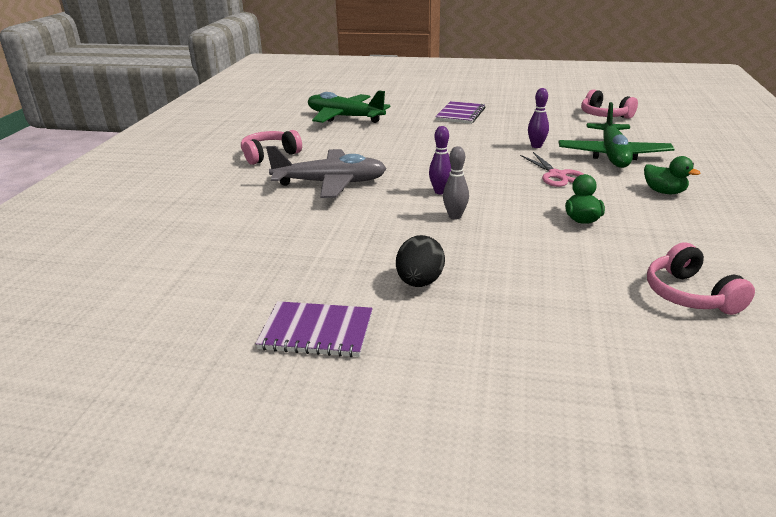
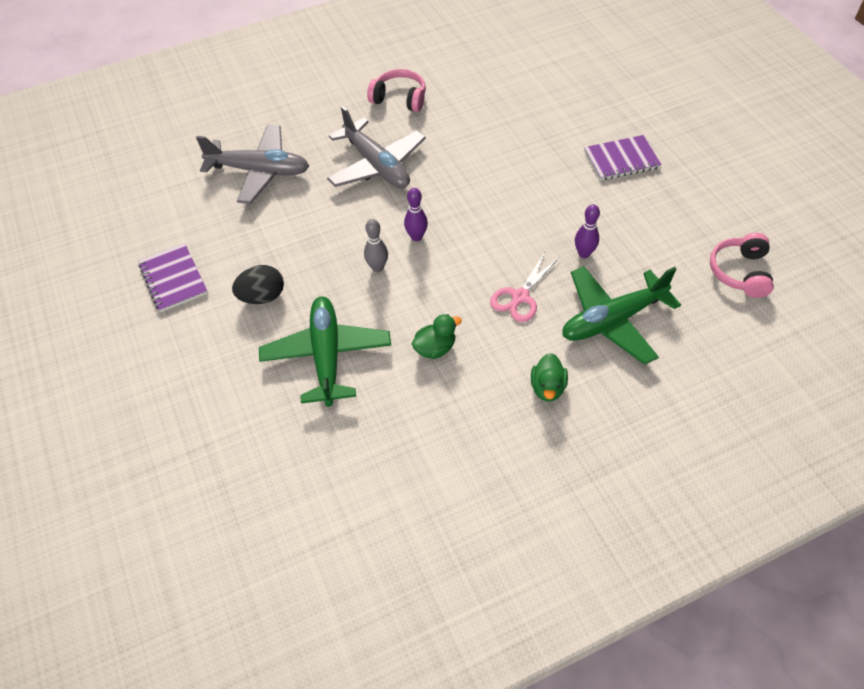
camera: 55 degrees right, 25 degrees up
(240, 234) = (259, 171): none -> grey plane
(345, 117) = (529, 88): green plane -> green plane (327, 356)
(690, 295) = (351, 456): pink headphones -> none

